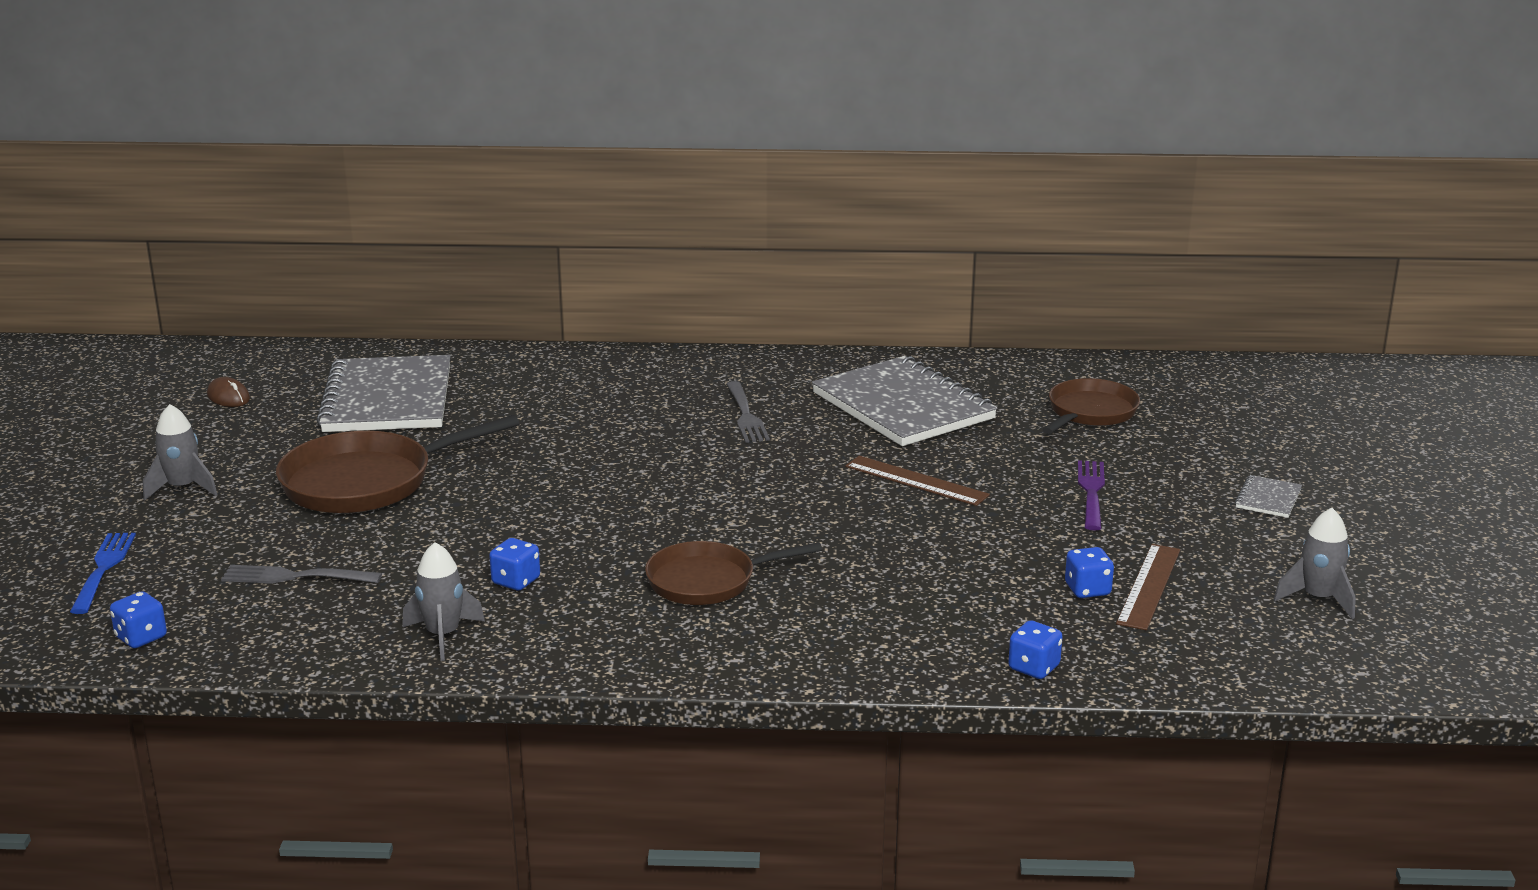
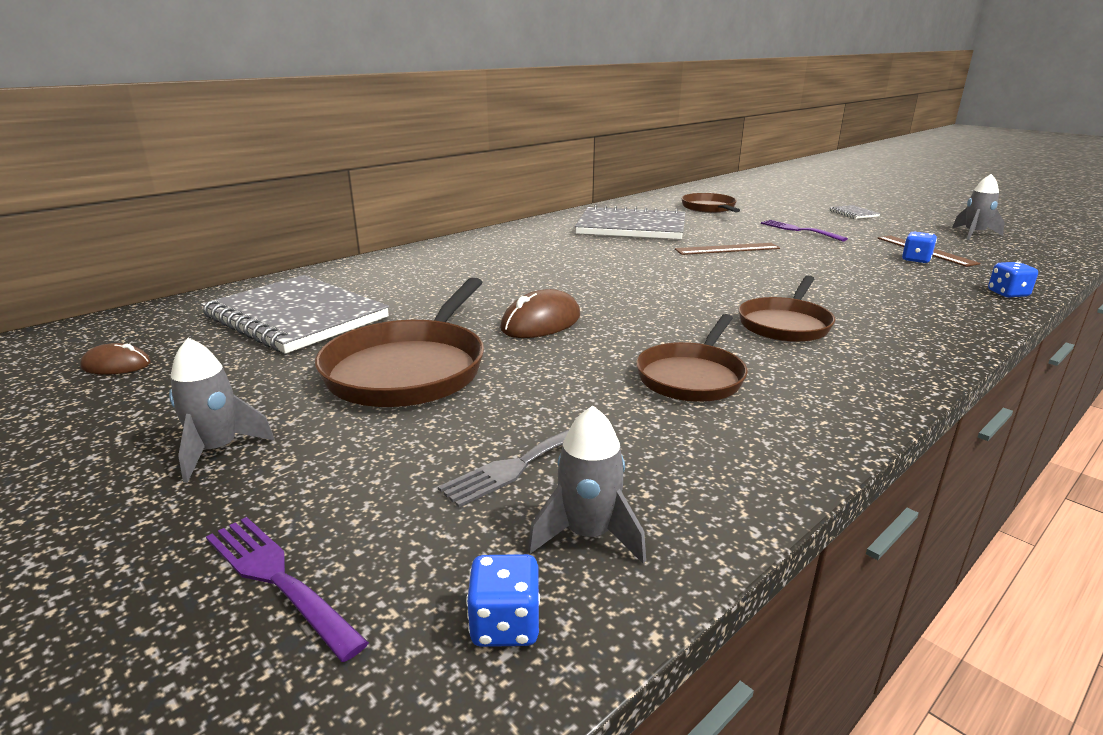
camera: 45 degrees left, 0 degrees up
(103, 570) = (279, 580): blue fork -> purple fork
(443, 635) = (753, 436): grey rocket -> grey rocket (588, 535)
(516, 581) = (692, 377): blue dice -> brown pan
(531, 484) = (541, 322): none -> brown mouse
(745, 415) = (568, 252): grey fork -> none

